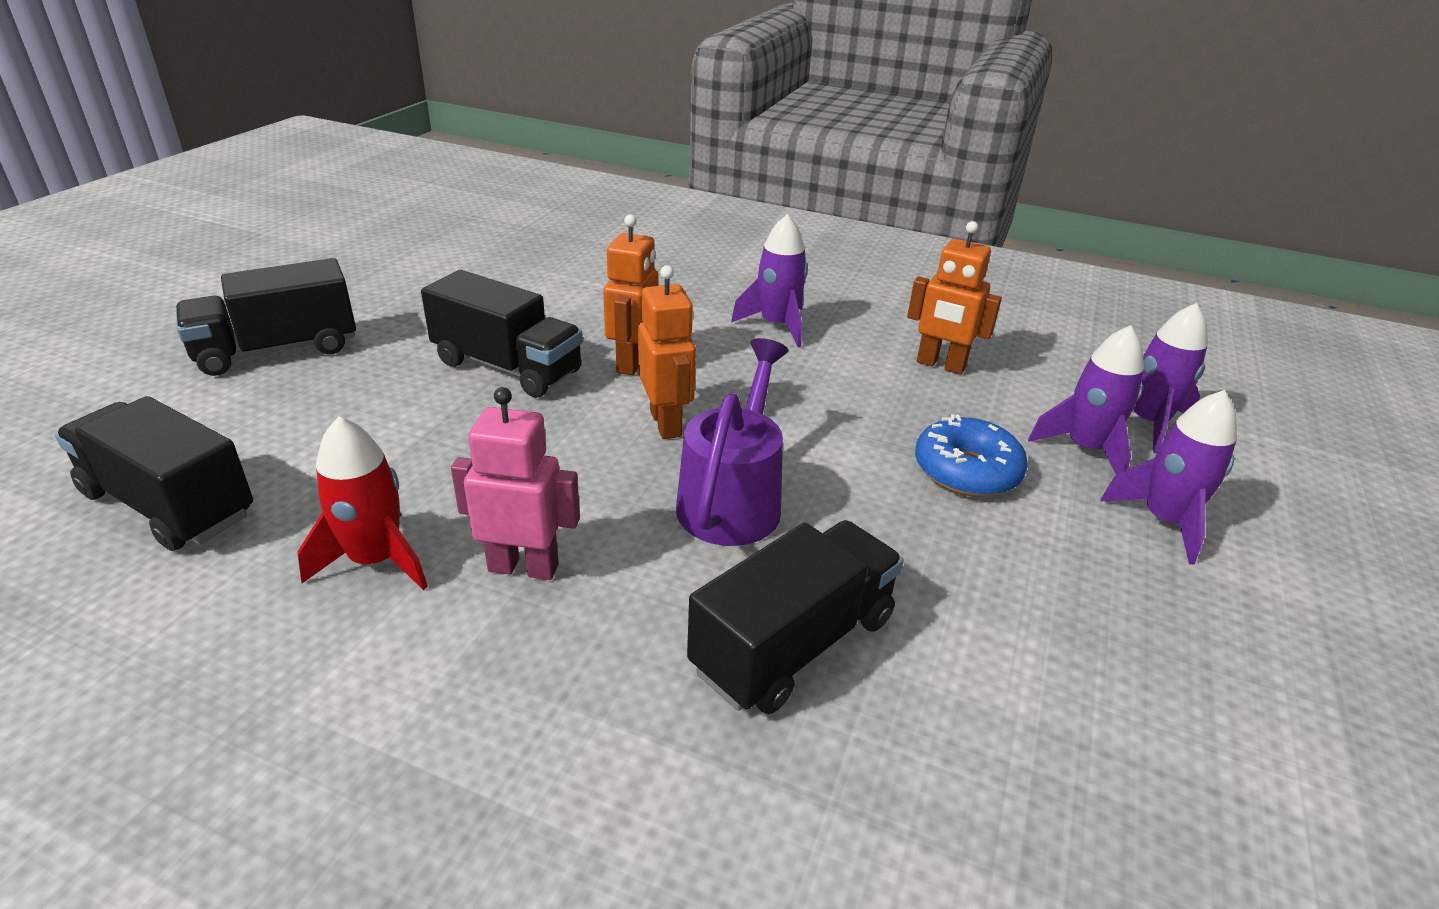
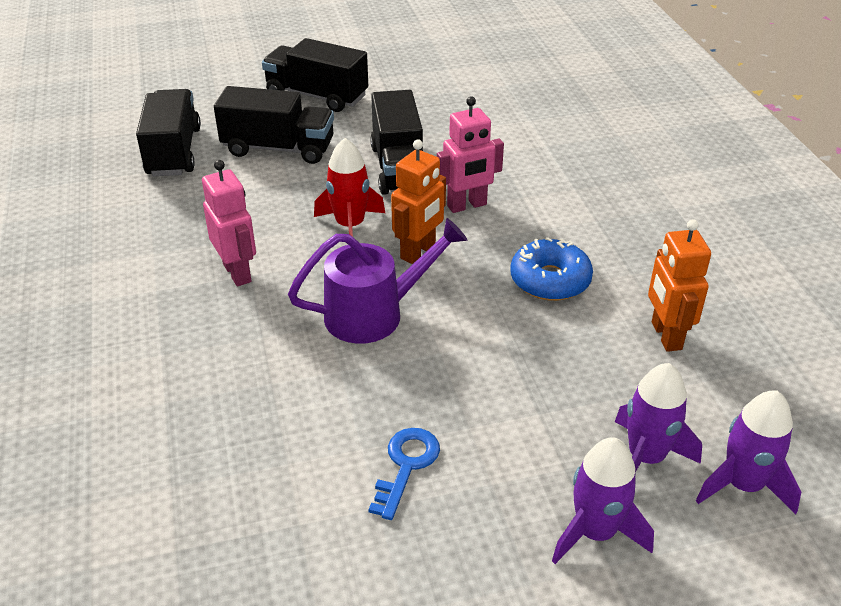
camera: 55 degrees right, 5 degrees up
(375, 560) = (196, 227): red rocket -> red rocket (350, 226)
(633, 363) = (467, 206): orange robot -> pink robot
(777, 325) = (604, 236): purple rocket -> none
(793, 644) = (273, 394): black truck -> black truck (278, 148)
(966, 471) = (531, 402): blue donut -> blue donut (550, 280)
(998, 593) = (406, 465): none -> blue key

